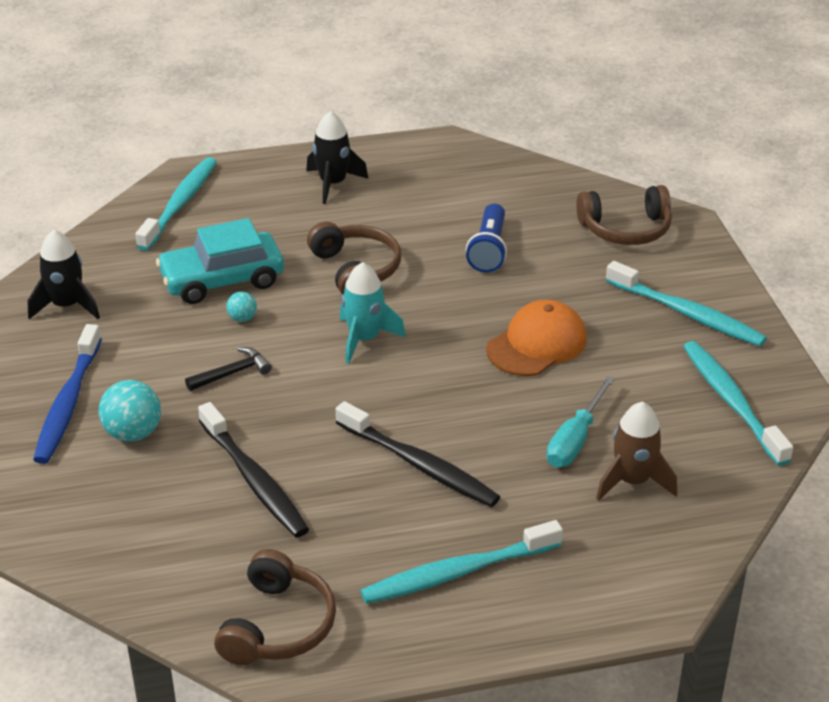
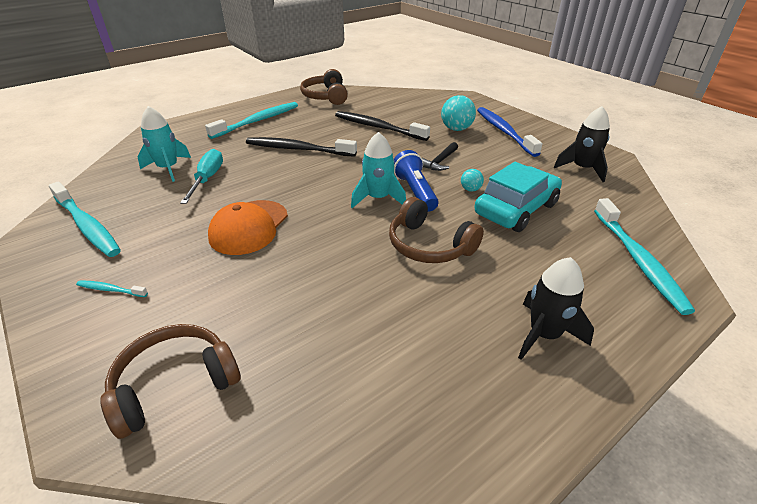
camera: 155 degrees right, 0 degrees up
(489, 250) = (325, 301): blue flashlight -> blue flashlight (415, 191)
(633, 481) = (168, 168): brown rocket -> turquoise rocket
(687, 314) = (111, 290): turquoise toothbrush -> turquoise toothbrush, size x0.45

